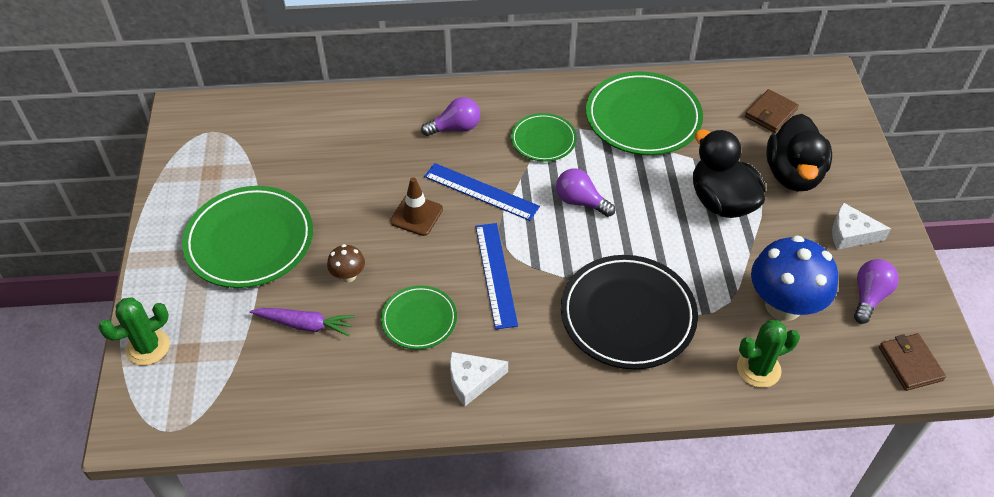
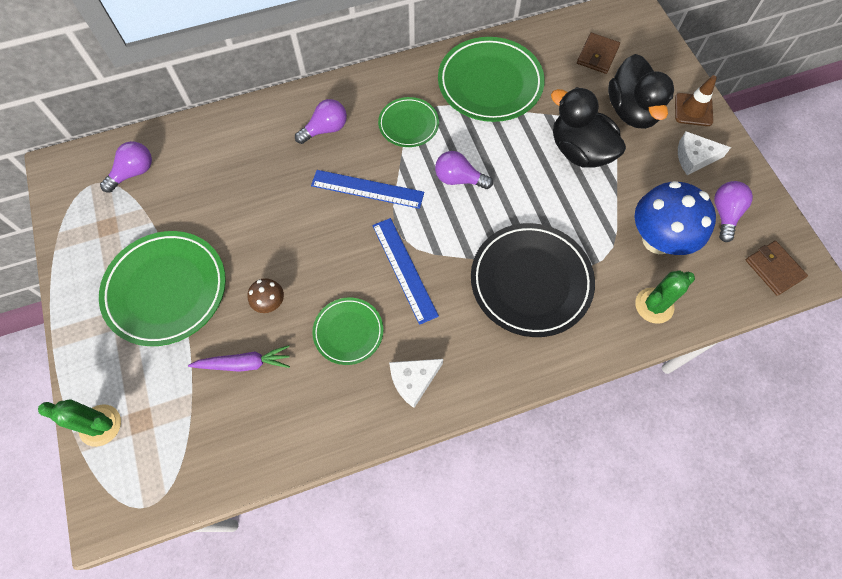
camera: 15 degrees left, 15 degrees up
(148, 347) = (100, 425): green cactus -> green cactus turned 60 degrees clockwise
(252, 129) = (134, 172): none -> purple light bulb
(416, 215) = (315, 227): brown traffic cone -> brown traffic cone (693, 110)

